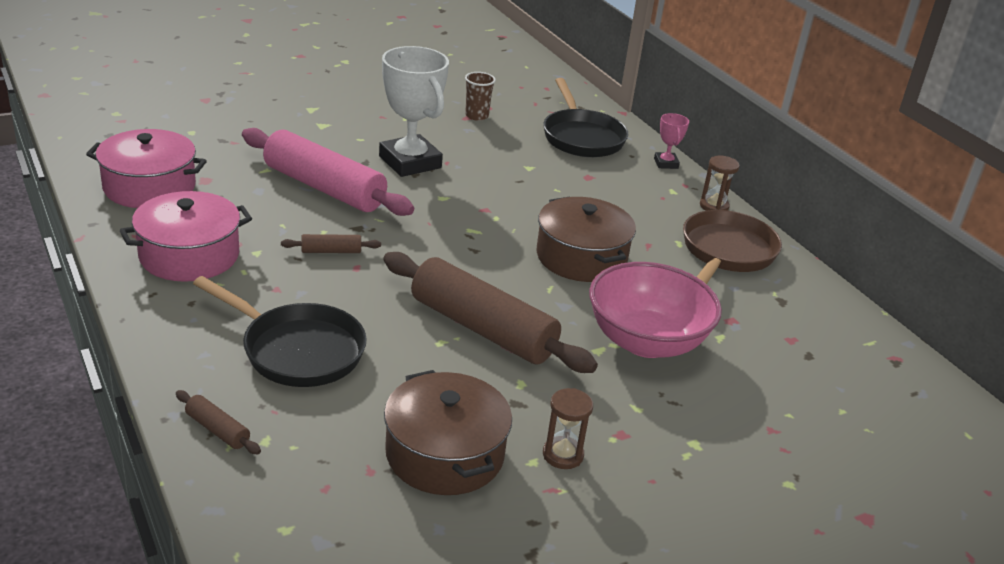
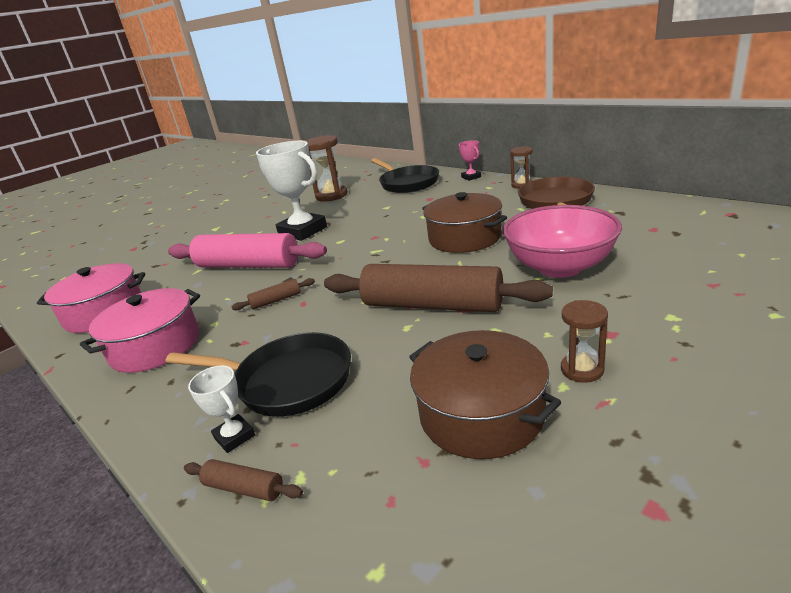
camera: 10 degrees left, 5 degrees down
(227, 383) = (234, 436): none -> white trophy
(476, 116) = (331, 196): brown cup -> brown hourglass

